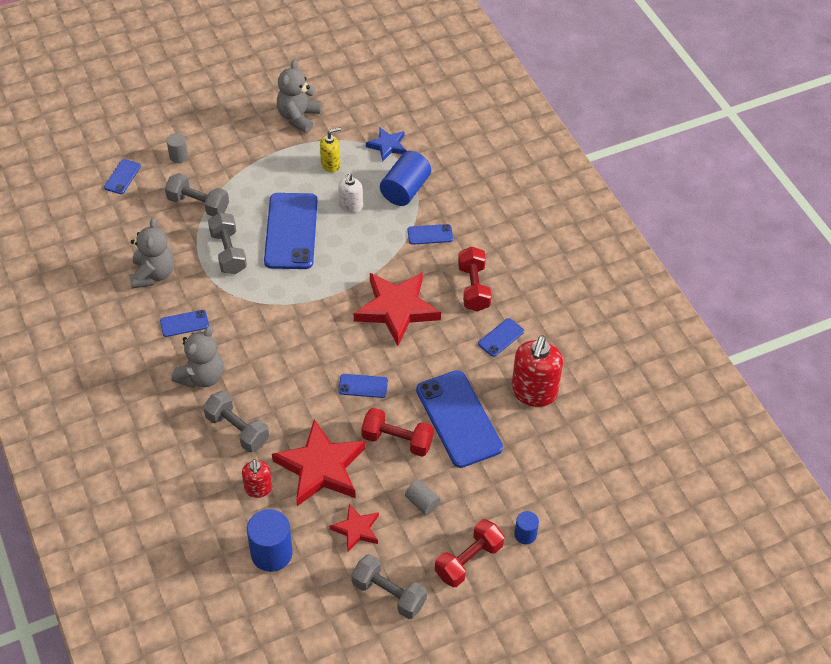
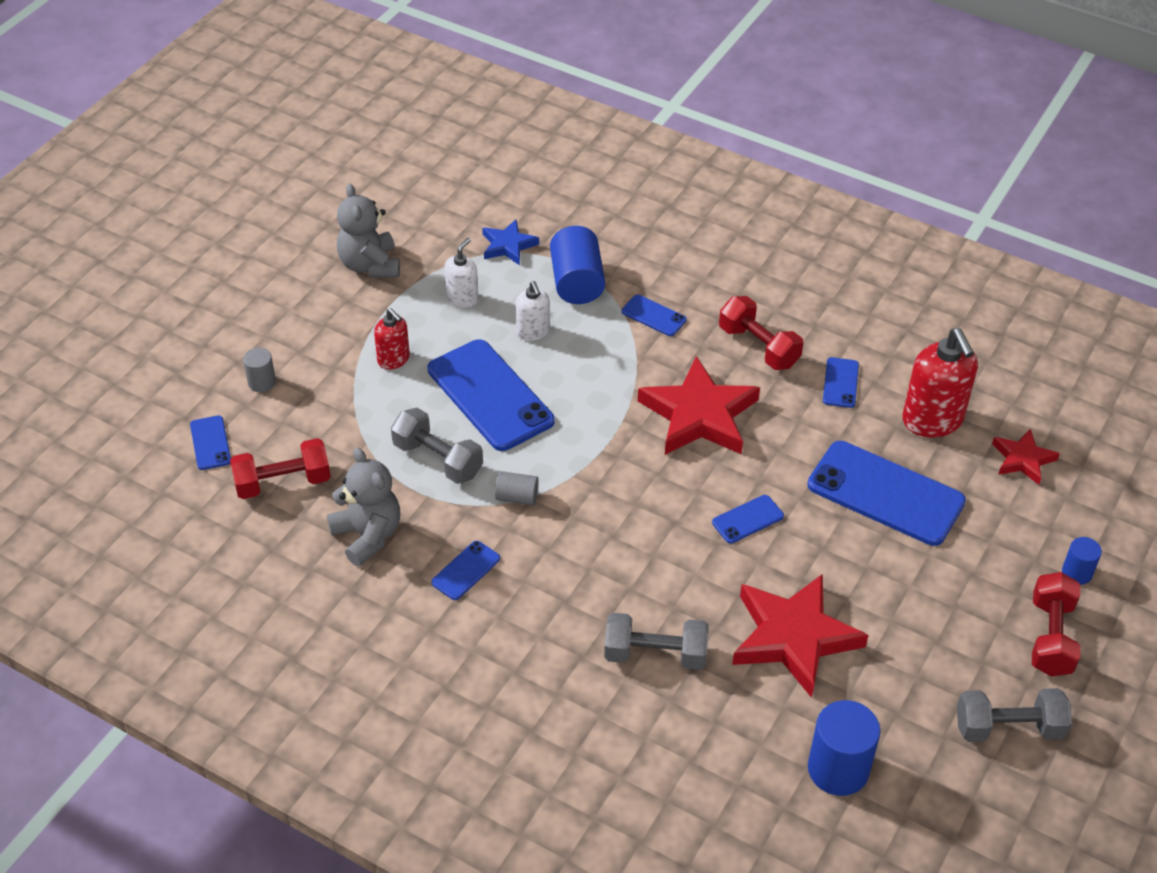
camera: 35 degrees left, 5 degrees down
(198, 204) = (344, 424): grey dumbbell -> none
(202, 376) = (550, 619): grey teddy bear -> none
(258, 489) = (748, 706): red soap dispenser -> red soap dispenser (393, 359)
(331, 165) = (462, 298): yellow soap dispenser -> white soap dispenser
(356, 529) = (902, 681): red star -> red star (1022, 459)
(397, 440) = (845, 556): red dumbbell -> red dumbbell (283, 482)
(422, 502) = (940, 606): grey cylinder -> grey cylinder (517, 497)
(430, 234) = (653, 316): blue phone -> blue phone turned 75 degrees clockwise

